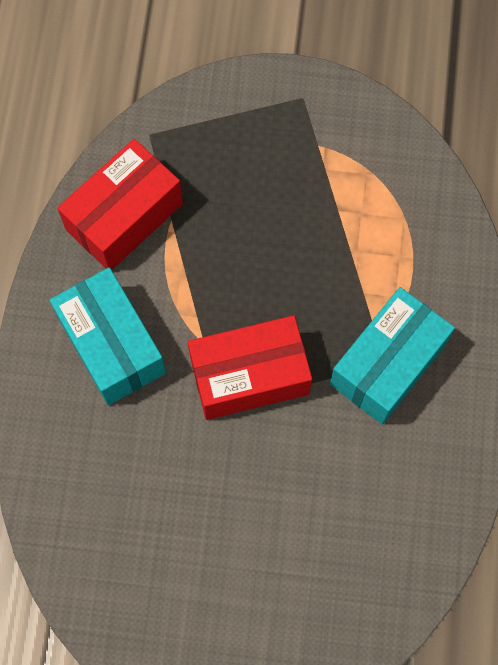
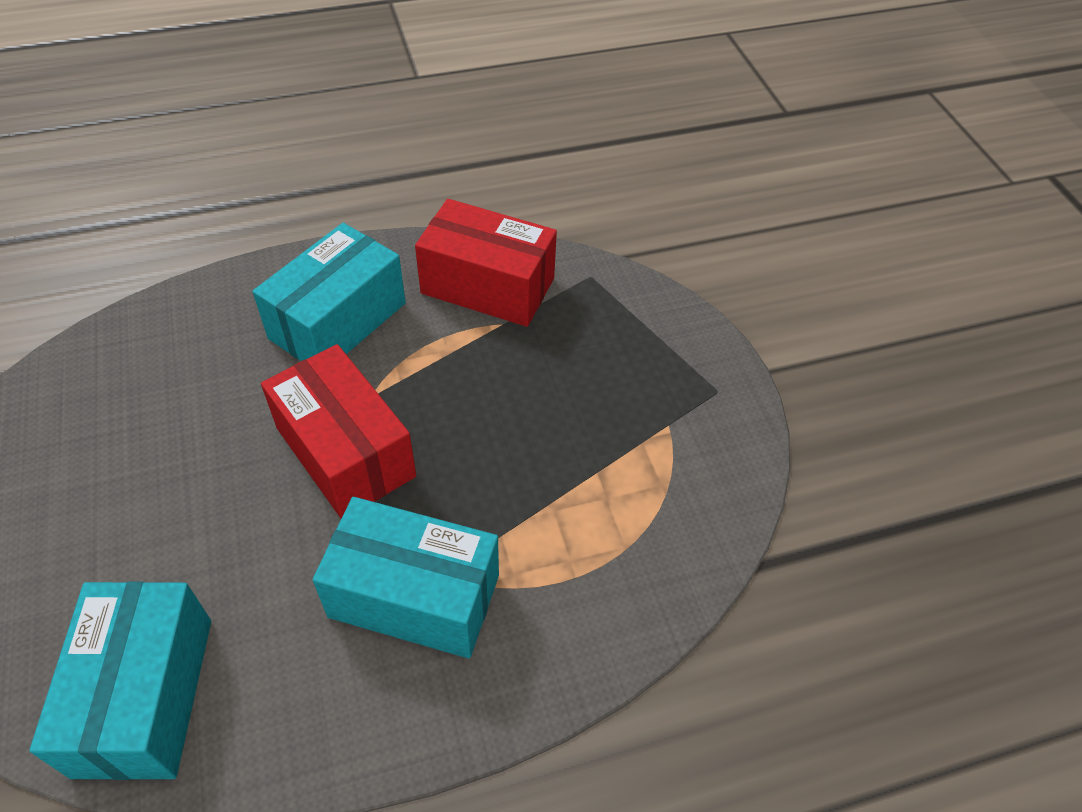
camera: 65 degrees right, 20 degrees down
(394, 553) = (144, 695): none -> turquoise box

